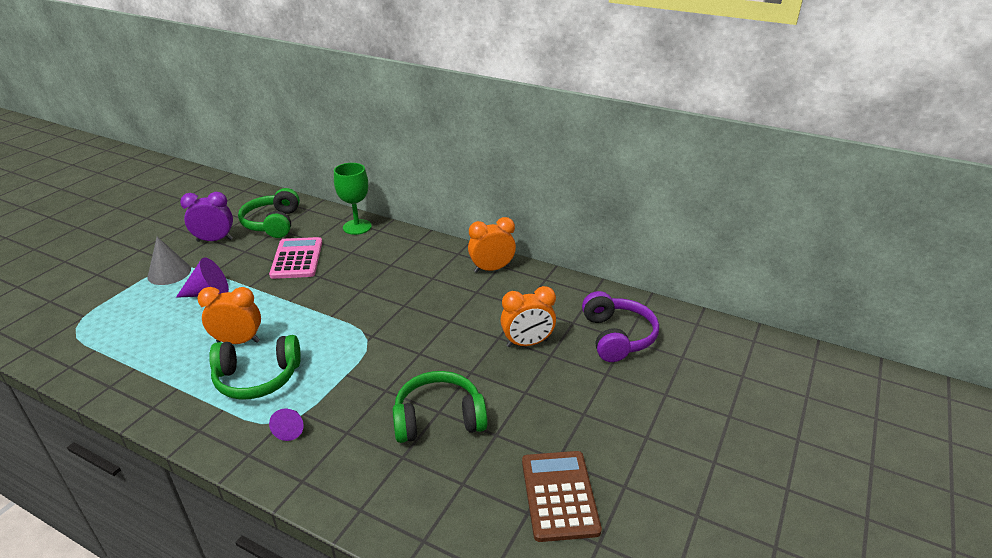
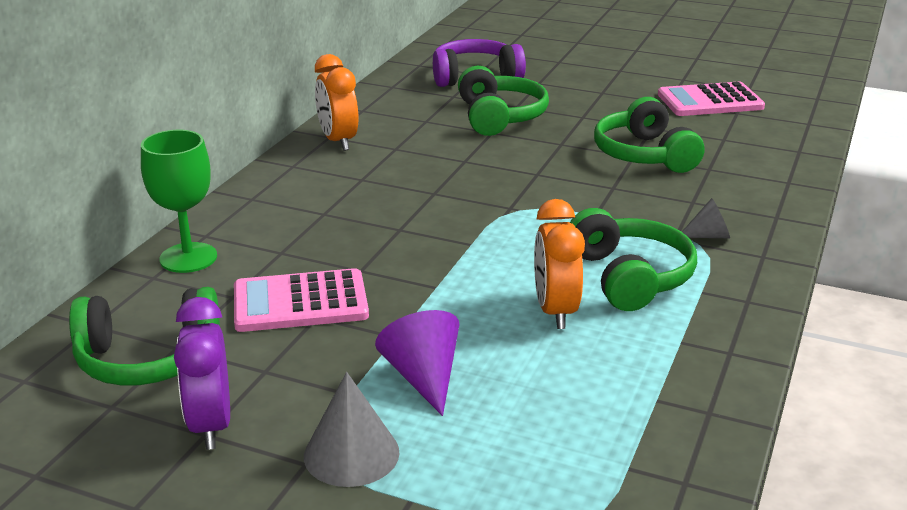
camera: 95 degrees left, 5 degrees down
(290, 429) = (708, 236): purple cone -> grey cone
(527, 343) = (499, 117): orange clock -> green headphones
(559, 495) = (710, 101): brown calculator -> pink calculator

